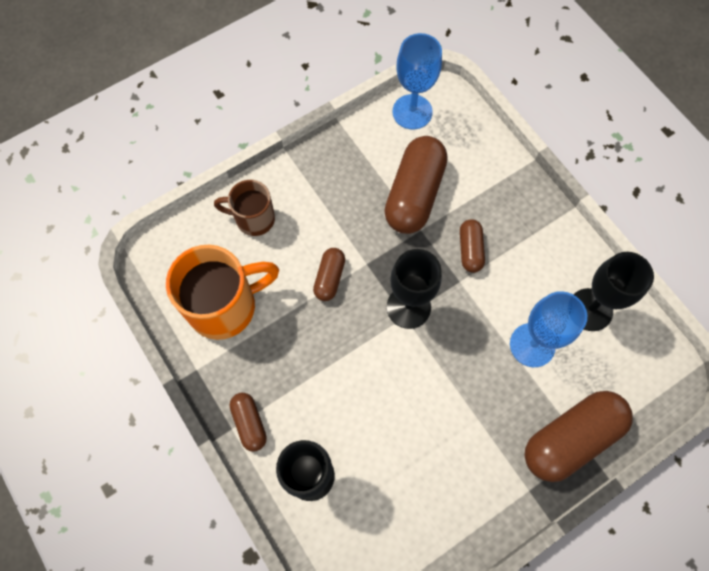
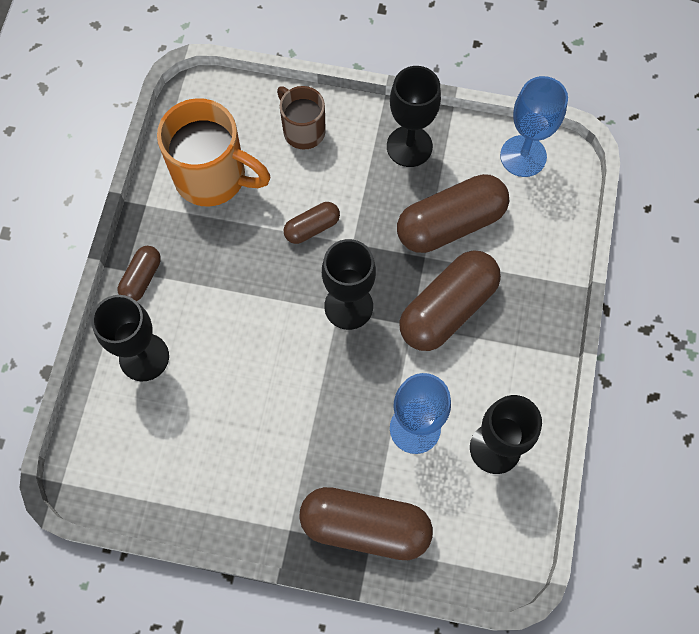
camera: 45 degrees right, 0 degrees up
(335, 167) = (409, 146): none -> black goblet
(470, 250) = (447, 309): brown capsule -> brown capsule, size x1.95

